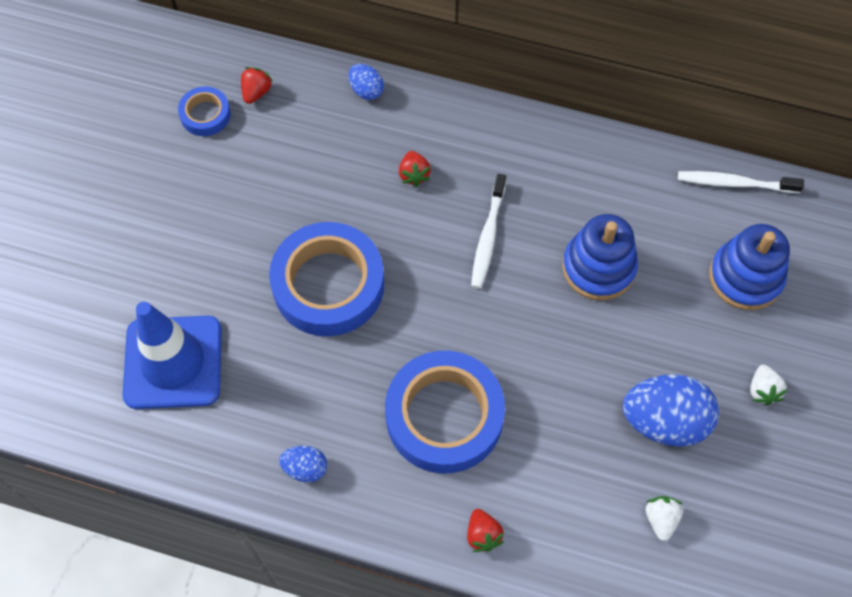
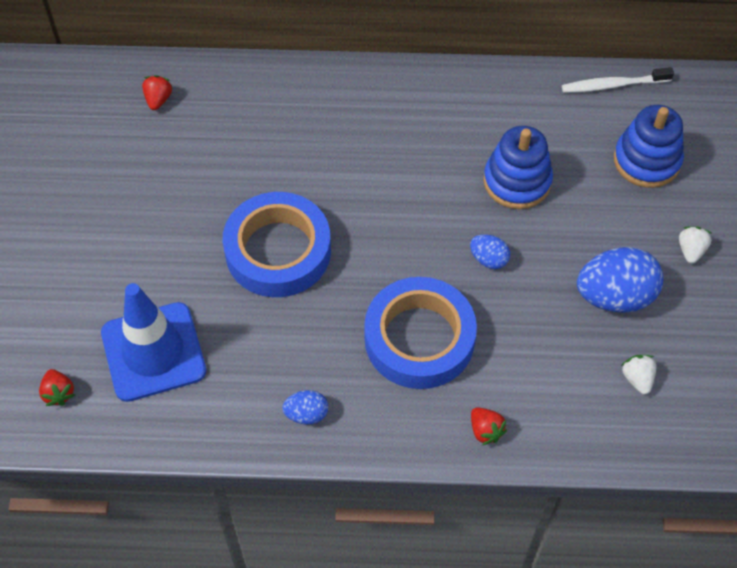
camera: 15 degrees left, 5 degrees down
(205, 114) = (116, 129): blue tape -> none
(366, 90) = (260, 77): blue egg -> blue egg (488, 259)
(414, 174) = (327, 139): red strawberry -> red strawberry (58, 393)
(488, 236) = (410, 177): white toothbrush -> none
(763, 390) = (691, 250): white strawberry -> white strawberry turned 150 degrees counterclockwise

